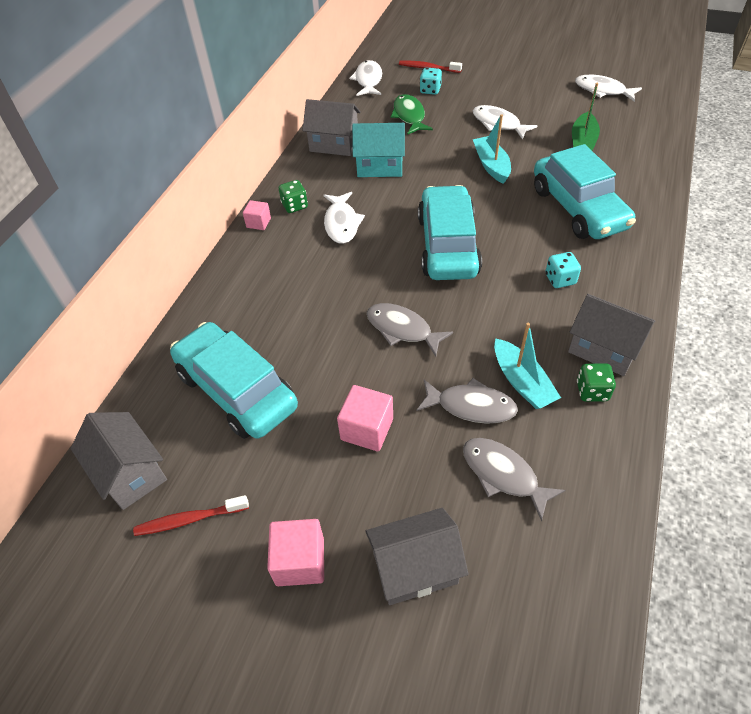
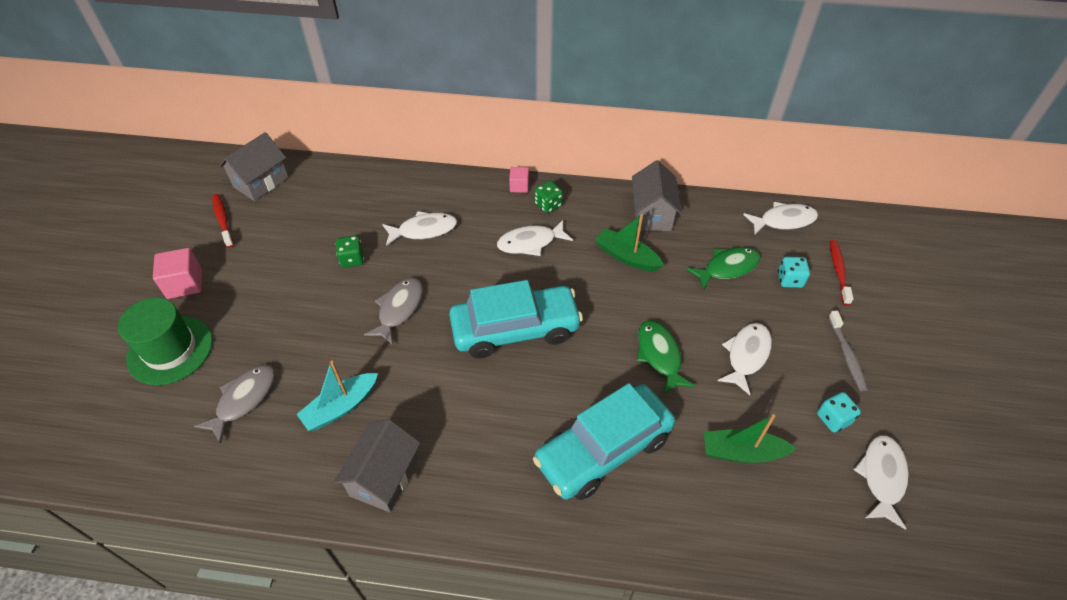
camera: 75 degrees right, 0 degrees up
(237, 390) = (330, 217): turquoise car -> none
(293, 303) = (423, 230): none -> white fish
(367, 429) = (292, 302): pink cube -> none
(380, 166) = (626, 257): turquoise house -> green boat
(415, 568) = (170, 350): grey house -> green hat
(471, 406) = (314, 370): grey fish -> none
(491, 165) = (659, 355): turquoise boat -> green fish
(505, 82) = (846, 355): none -> grey toothbrush
(560, 279) = (480, 434): turquoise dice -> turquoise dice (833, 419)
(592, 391) = (330, 467): green dice -> green dice (352, 259)

